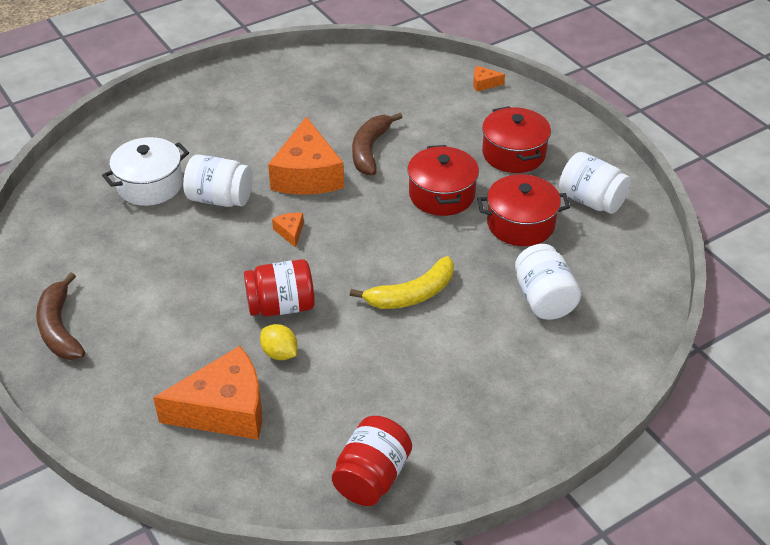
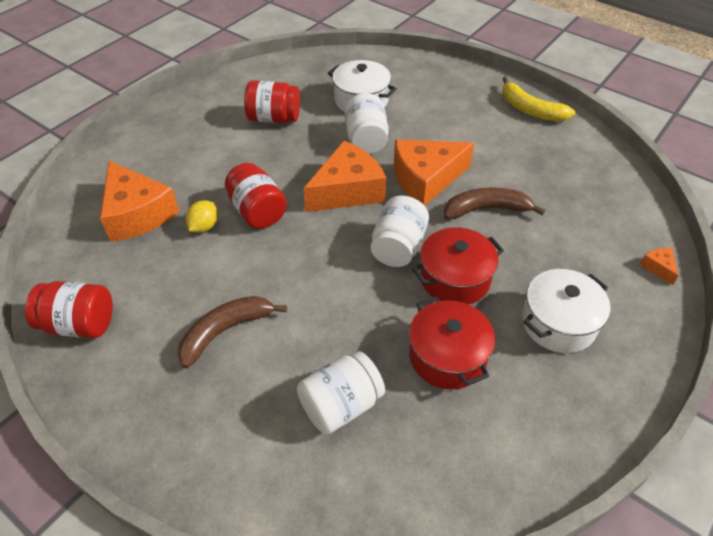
camera: 70 degrees right, 5 degrees up
(59, 328) = (196, 109): brown banana -> brown banana (225, 331)
(130, 262) = (274, 118): none -> red jar
(290, 232) = (347, 190): orange cheese -> orange cheese, size x2.43
(412, 294) = (304, 293): yellow banana -> yellow banana (530, 110)
(513, 154) = (558, 323): red pot -> white pot
(591, 201) = (525, 417): white jar -> white jar (398, 247)

